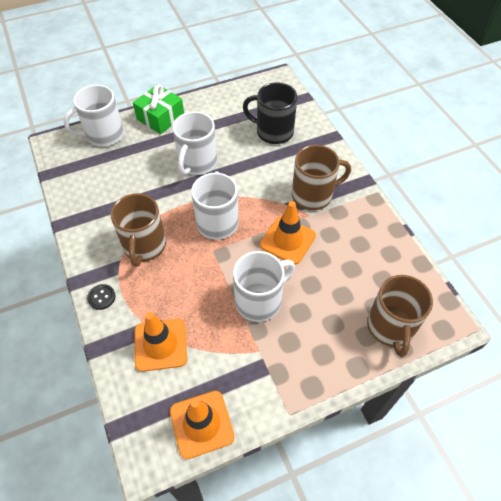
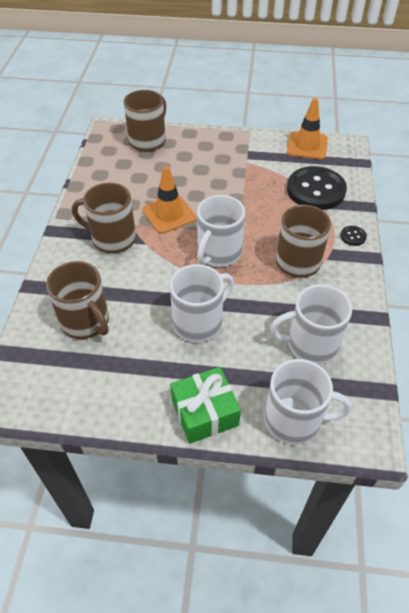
camera: 150 degrees left, 5 degrees down
(160, 344) = (316, 190): orange traffic cone -> black button
(259, 300) = (225, 186): white mug -> white mug (310, 344)
(273, 132) = (86, 322): black mug -> brown mug

